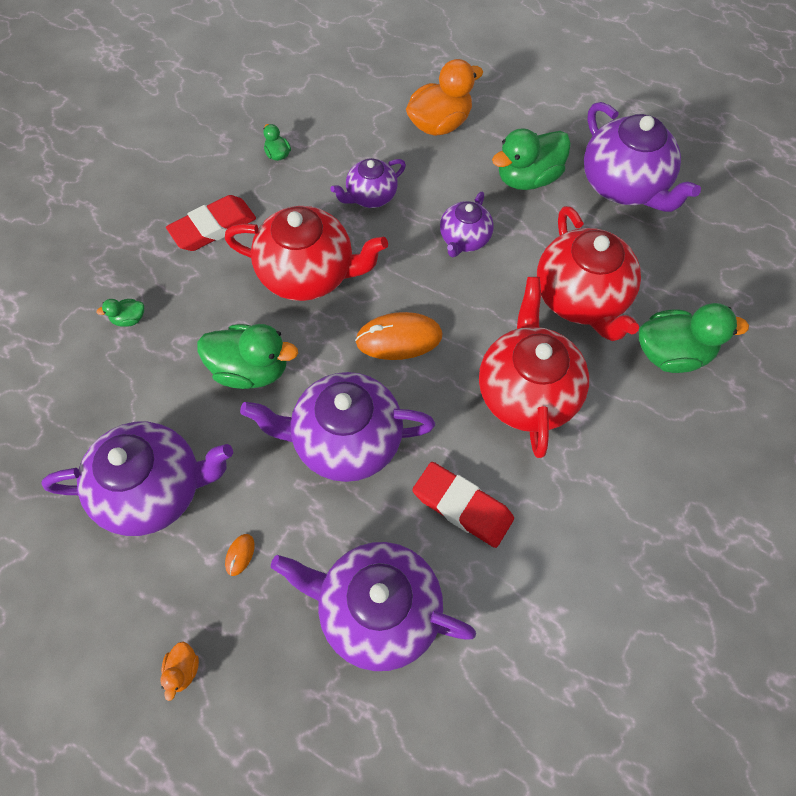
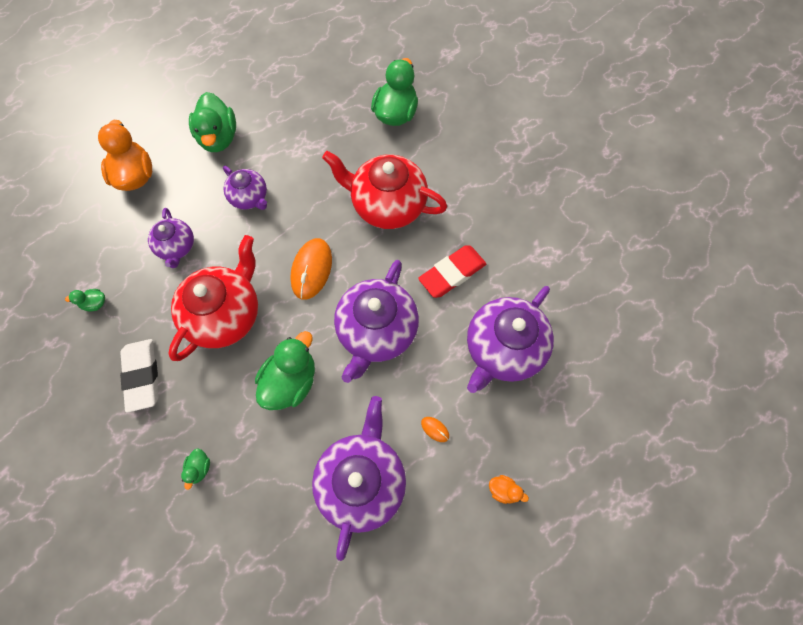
camera: 70 degrees left, 5 degrees up
(213, 227) = (142, 376): red eraser -> white eraser
(581, 298) = (333, 146): red teapot -> none
(624, 185) = (257, 84): purple teapot -> none

